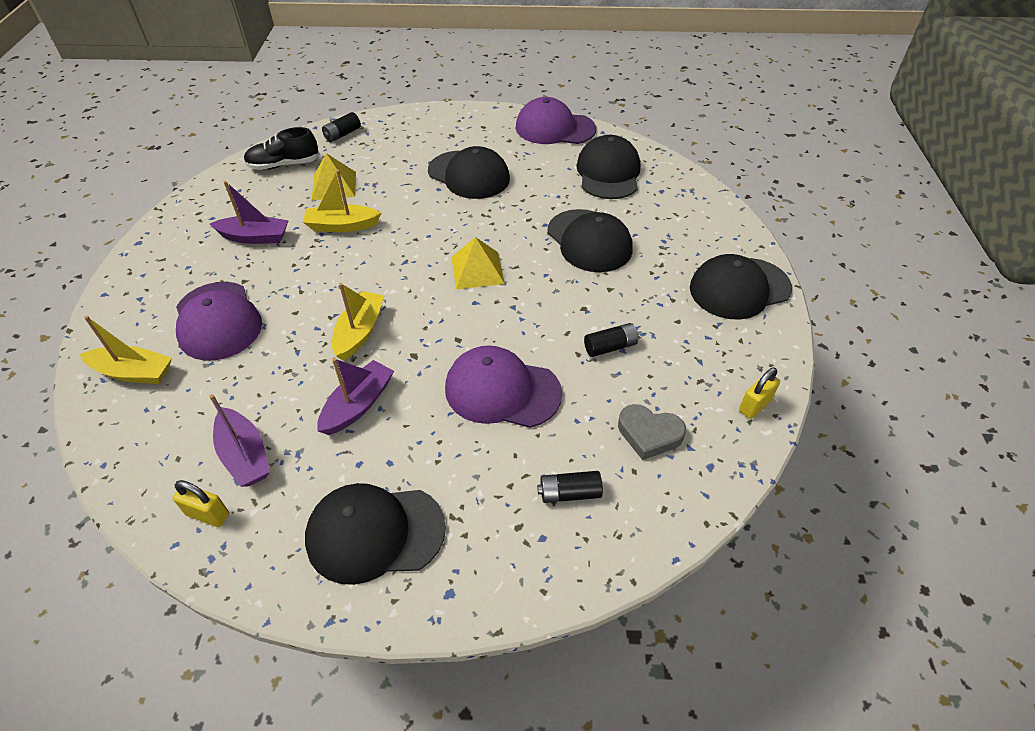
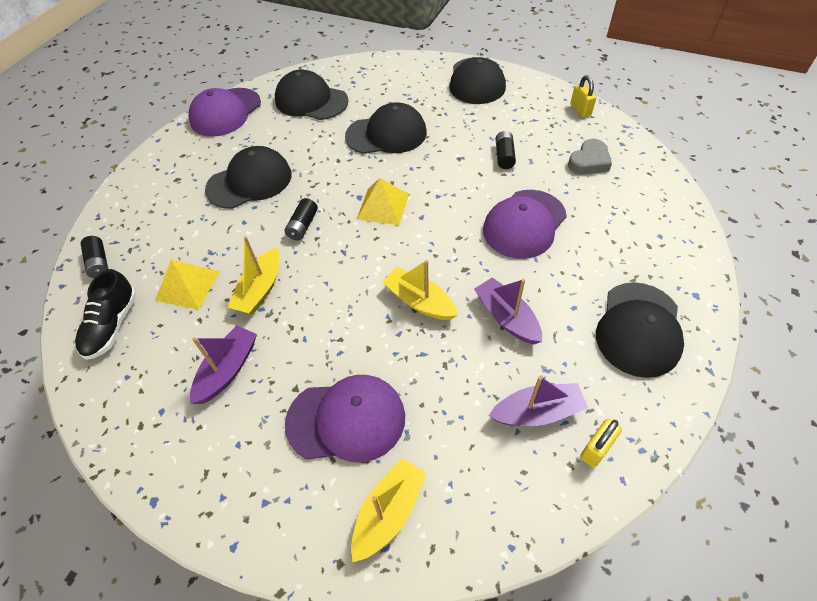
camera: 65 degrees left, 5 degrees up
(569, 493) = (627, 213): black battery -> black battery (303, 226)

